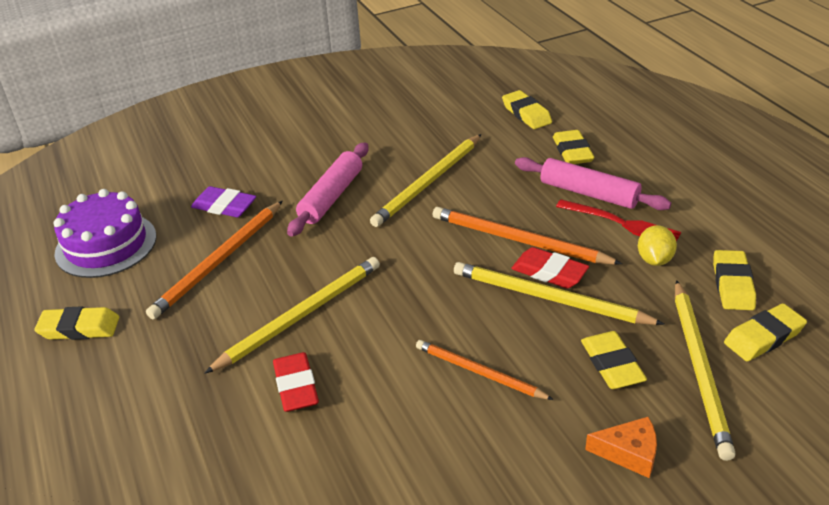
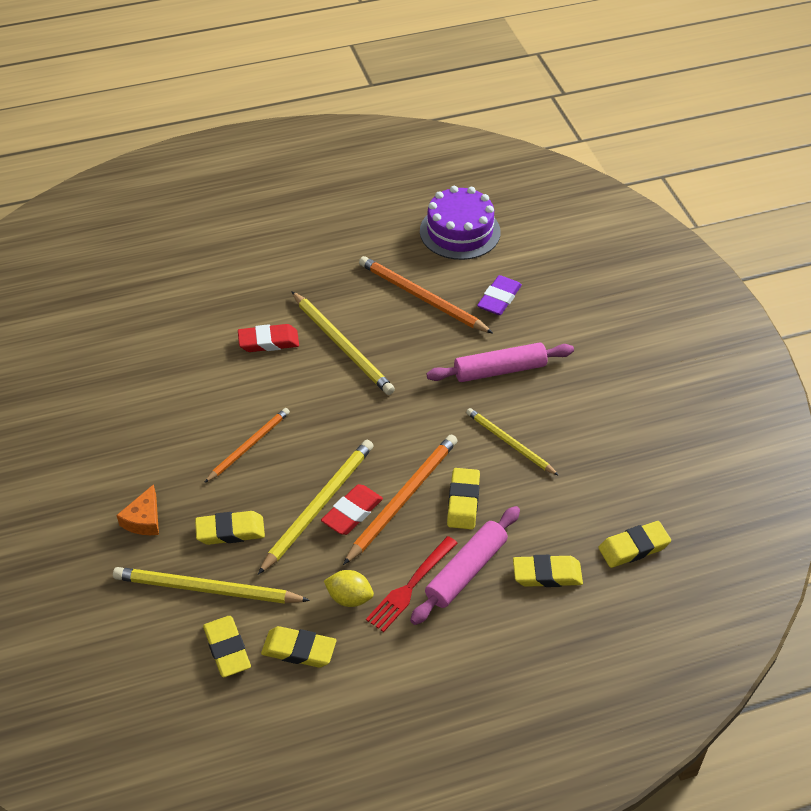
camera: 95 degrees right, 10 degrees up
(79, 328) = (363, 228): yellow eraser -> yellow eraser (463, 501)
(331, 197) = (500, 370): pink rolling pin -> pink rolling pin turned 45 degrees counterclockwise
(428, 183) = (509, 443): yellow pencil -> yellow pencil, size x0.65

